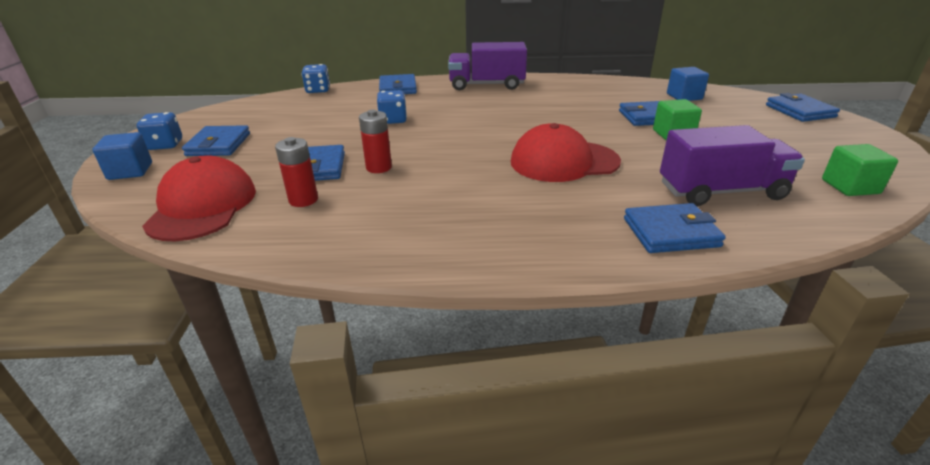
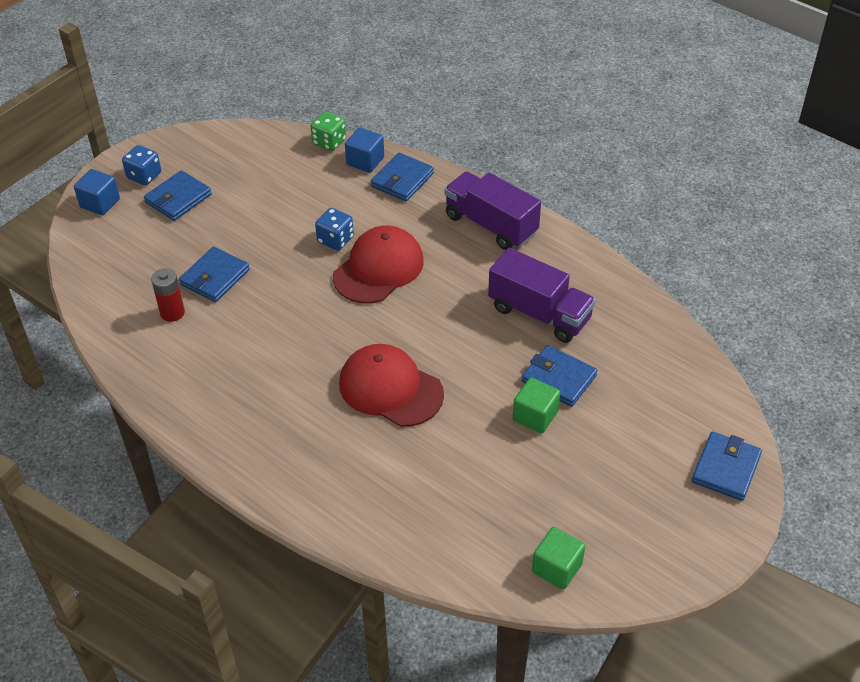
camera: 40 degrees right, 15 degrees up
(202, 206) = (111, 279): red cap -> red cap (378, 269)
(318, 90) = (329, 142): blue dice -> green dice
(379, 167) = (254, 305): red battery -> none
(671, 232) = (349, 507): blue wallet -> none
(684, 97) = (654, 370): blue cube -> blue cube (365, 161)
(721, 191) = (450, 501): purple truck -> purple truck (539, 313)

